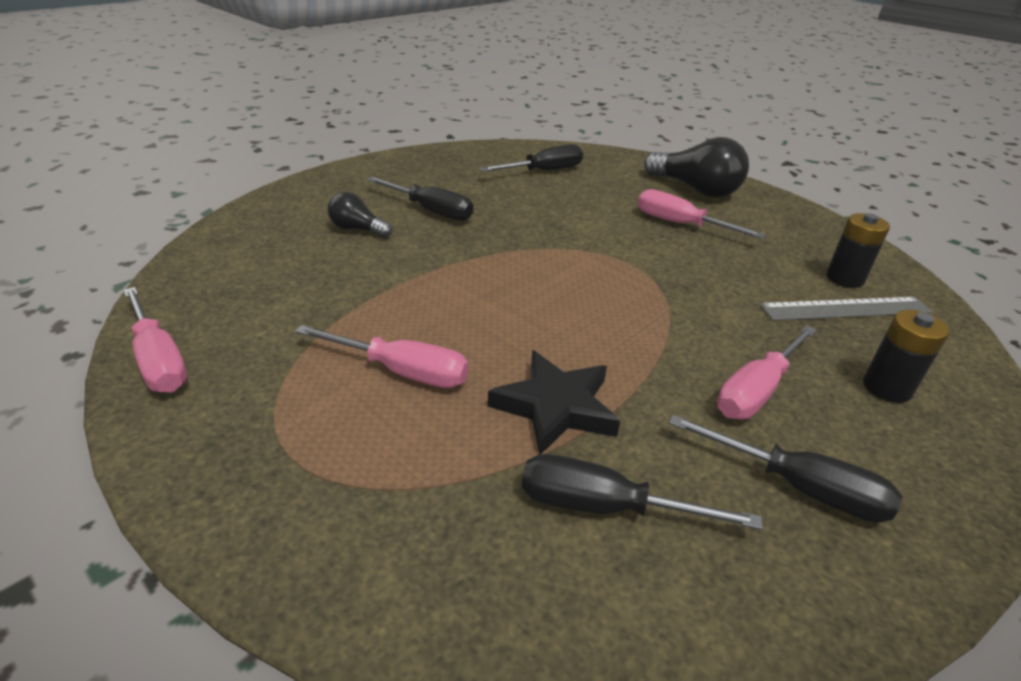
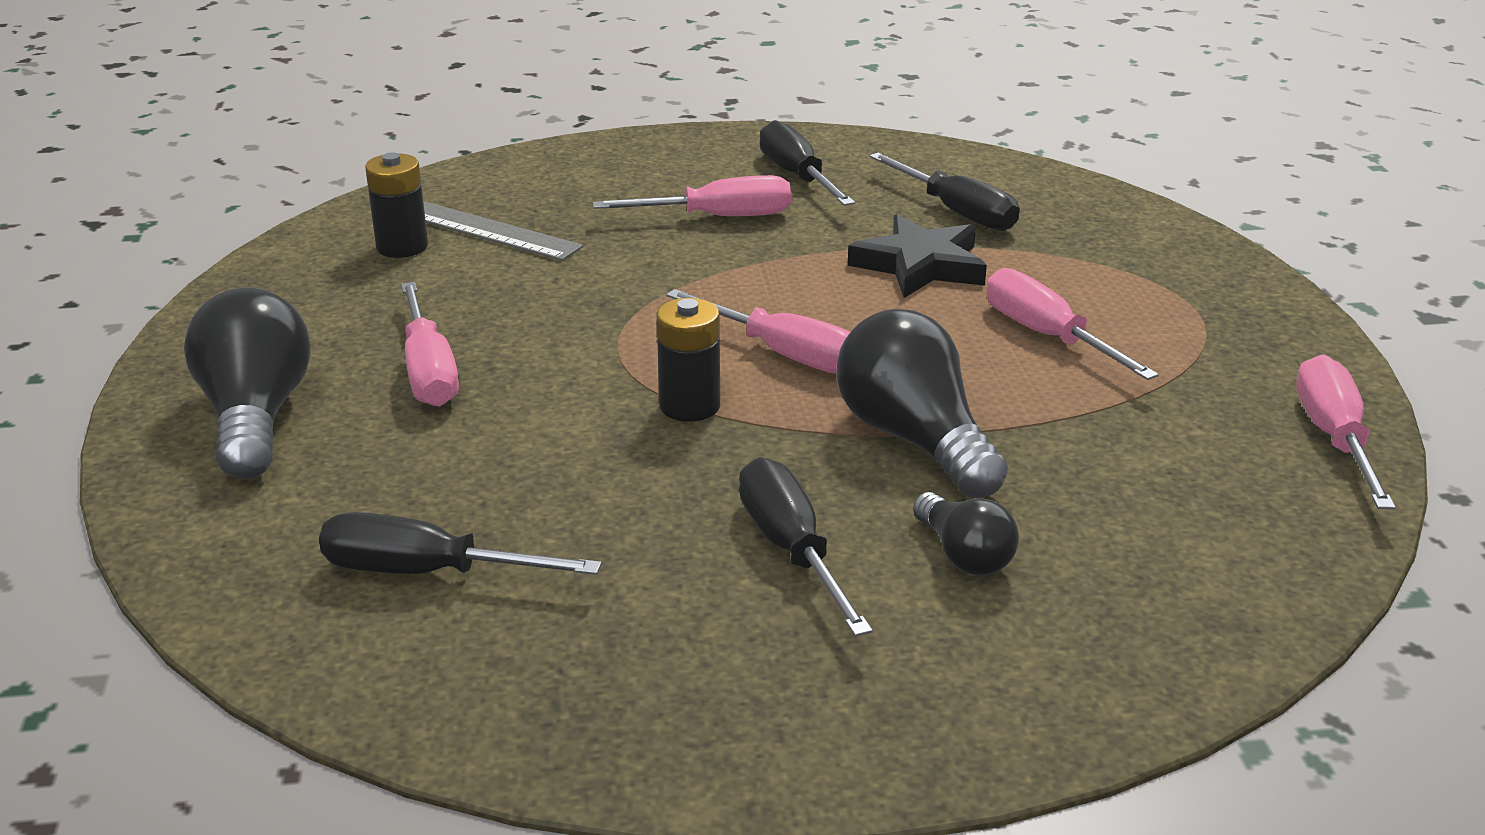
camera: 140 degrees left, 5 degrees down
(424, 269) = (915, 440): none -> black light bulb
(546, 292) = (784, 354): none -> pink screwdriver
(886, 388) = (601, 184): black battery -> black battery (689, 406)

